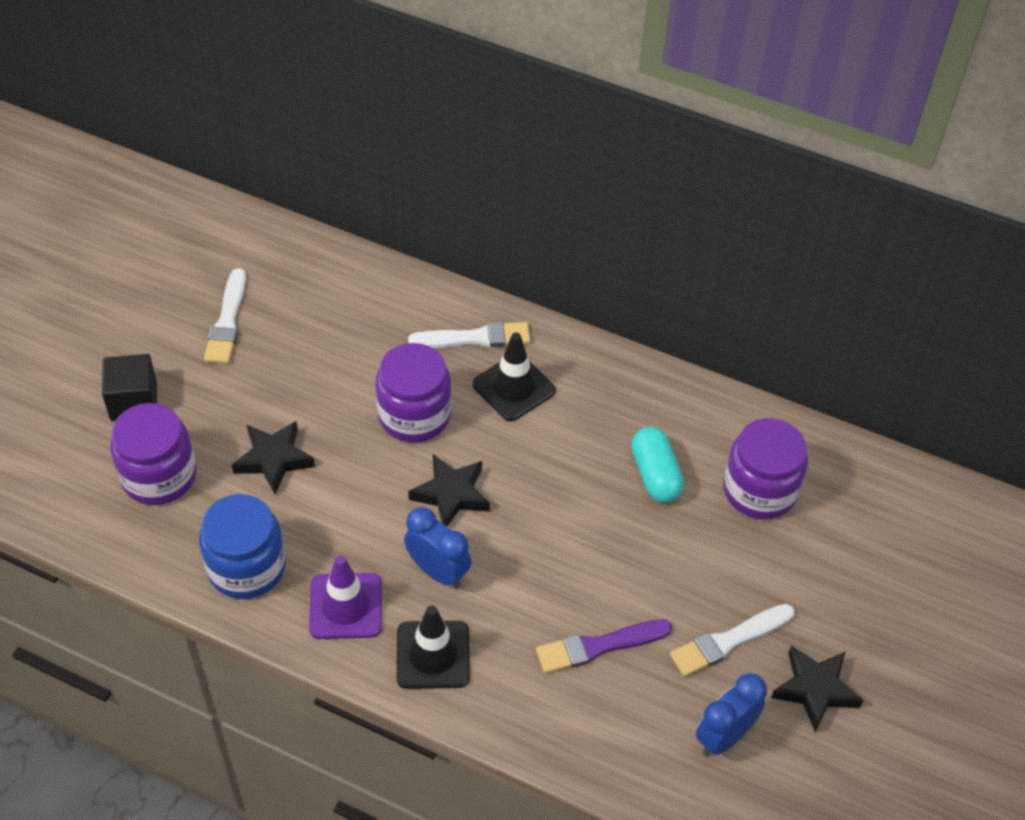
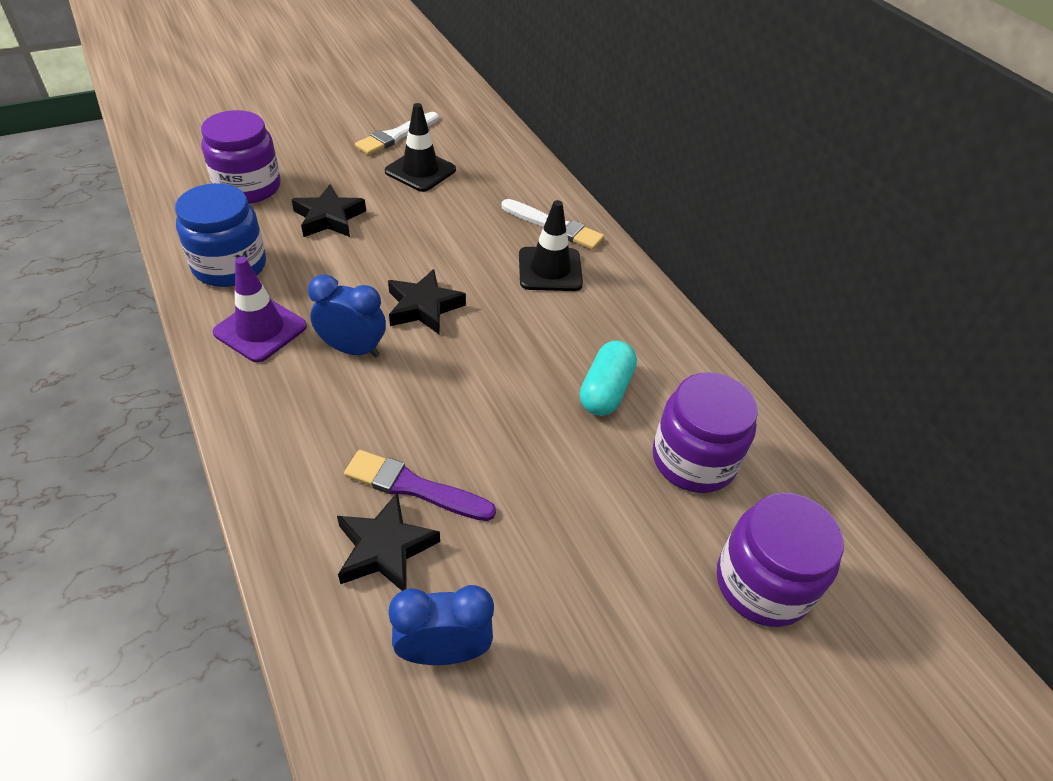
camera: 35 degrees right, 5 degrees down
(133, 401) = (287, 144): black cube -> none
(414, 415) = (456, 246): purple jar -> purple jar (762, 583)
(433, 655) = (278, 402): black traffic cone -> black traffic cone (420, 171)
(438, 571) = (353, 349): blue clock -> blue clock turned 60 degrees counterclockwise
(729, 641) = (538, 566): white brush -> none
(815, 689) = (582, 676): black star -> black star (385, 548)

